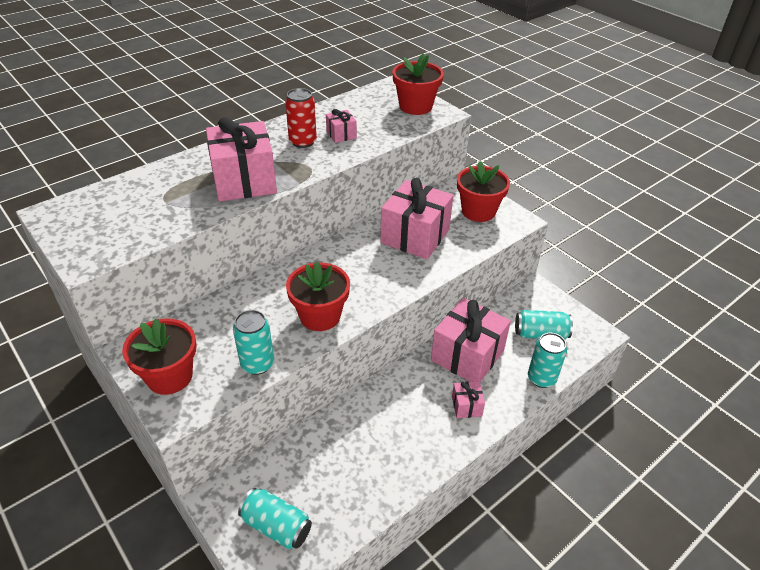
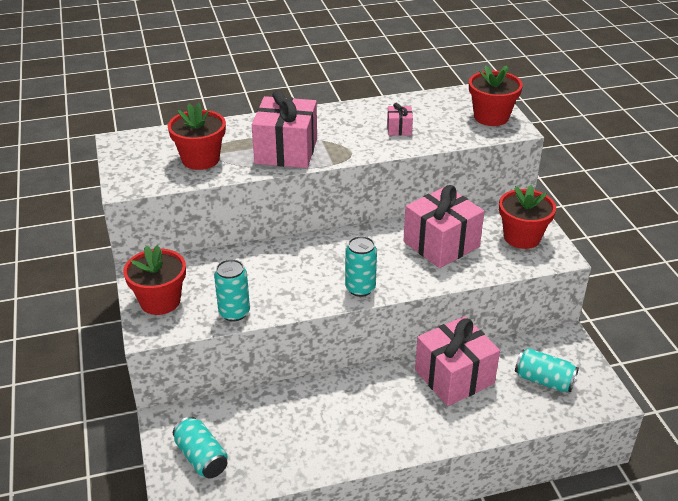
camera: 25 degrees right, 5 degrees down
(303, 142) = (359, 128): red can -> none
(320, 316) = (309, 289): red flower pot -> red flower pot (200, 159)
(466, 406) = (425, 420): pink gift -> none
(541, 378) = (518, 421): turquoise can -> turquoise can (360, 288)

